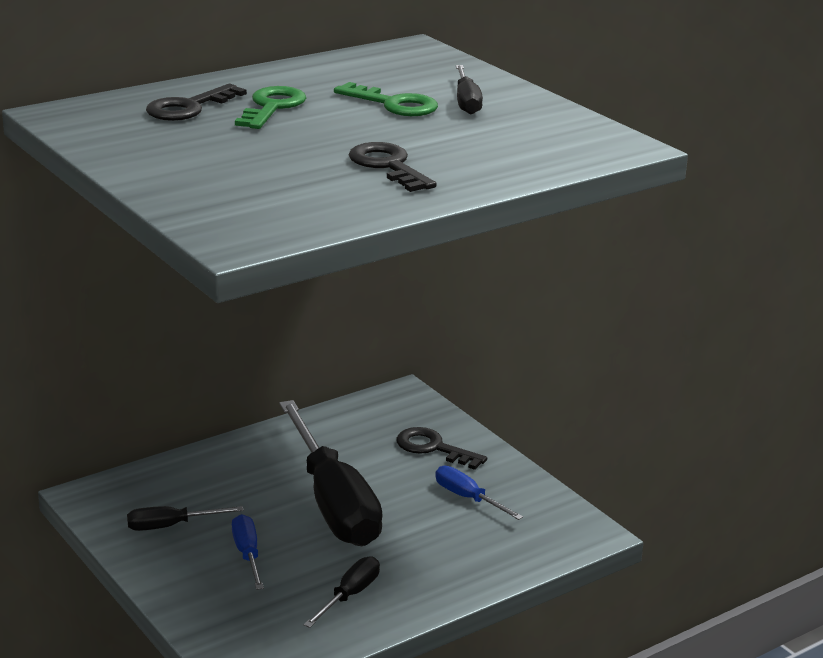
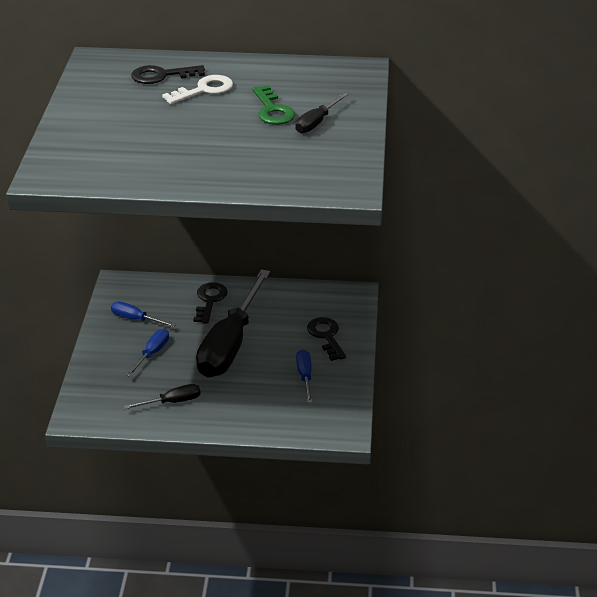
camera: 40 degrees right, 10 degrees up
(171, 526) = (135, 319): black screwdriver -> blue screwdriver
(272, 107) = (204, 90): green key -> white key
(388, 166) = (194, 155): black key -> black key (209, 300)

